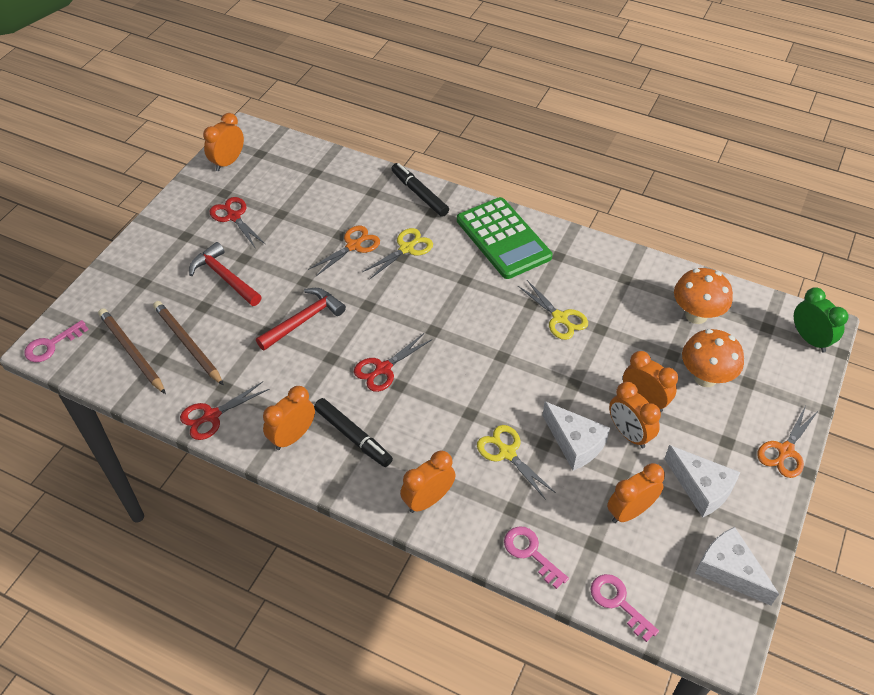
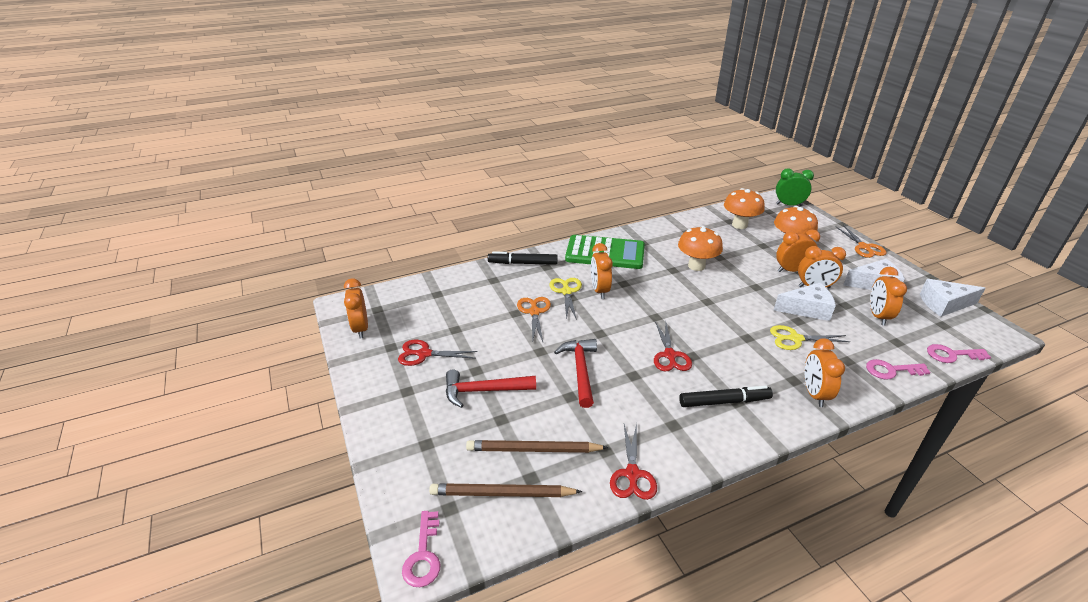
camera: 50 degrees left, 15 degrees down
(292, 436) = (697, 435): orange clock -> orange clock (599, 290)
(560, 318) = (696, 266): yellow scissors -> orange mushroom

